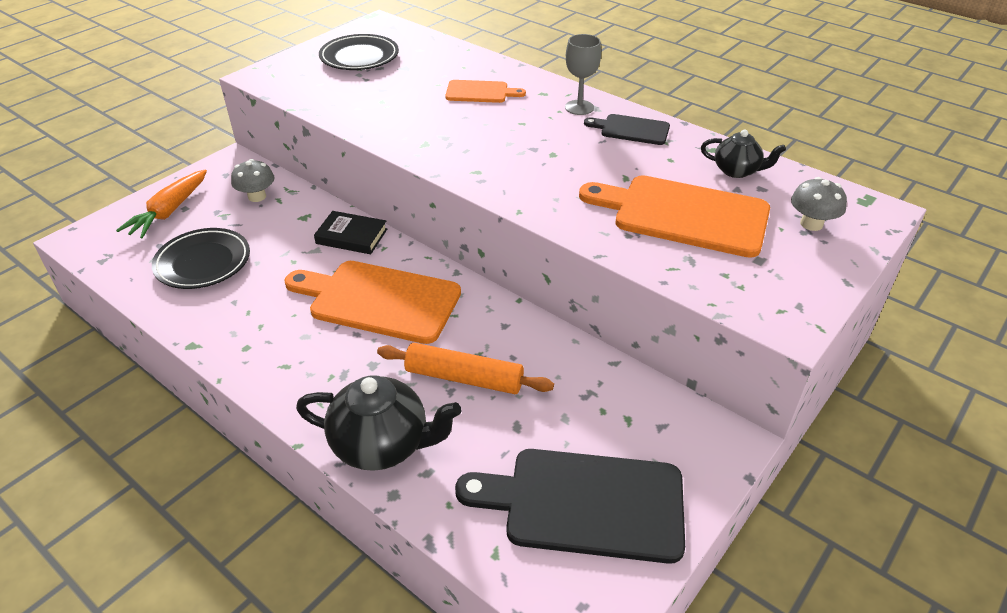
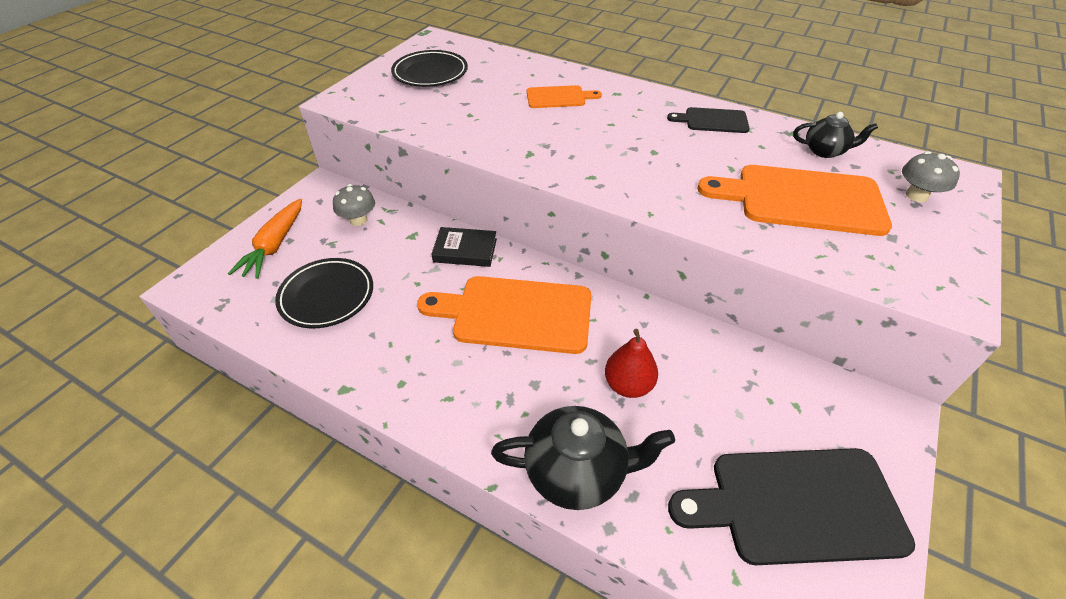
camera: 10 degrees left, 5 degrees up
(464, 378) = (628, 385): orange rolling pin -> red pear
(579, 107) = (656, 104): grey goblet -> none

